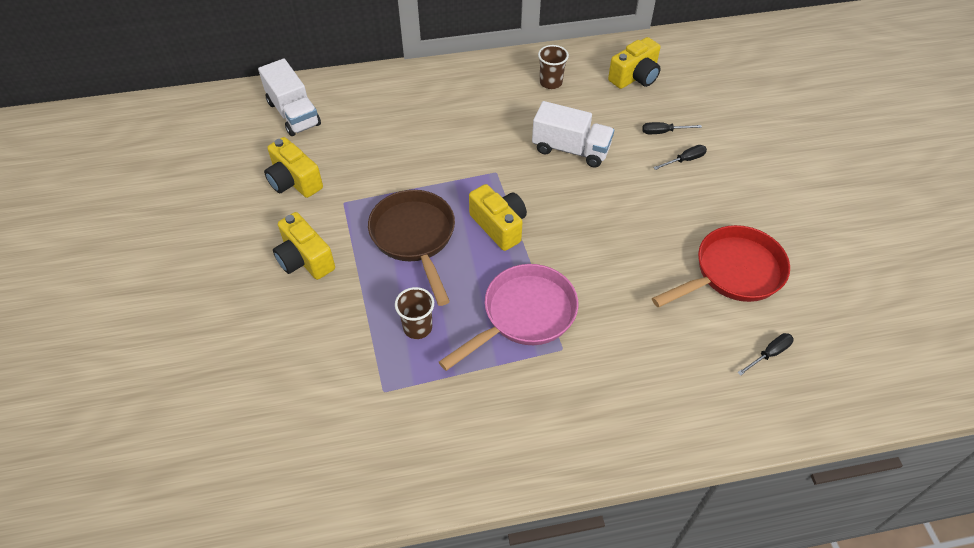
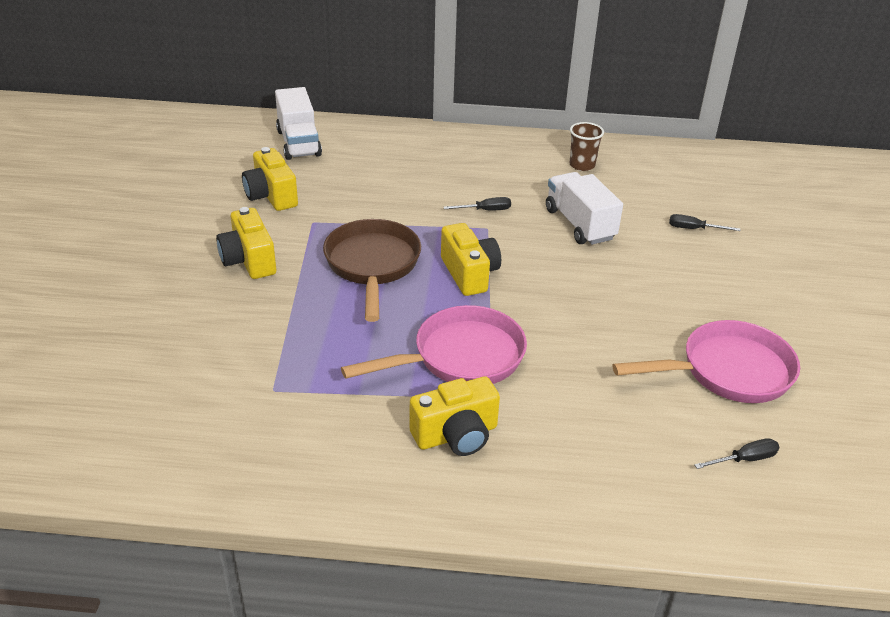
camera: 15 degrees right, 15 degrees down
(417, 327) = (338, 342): brown cup -> none
(570, 149) = (579, 224): white truck -> white truck turned 150 degrees counterclockwise
(635, 77) = (680, 177): yellow camera -> yellow camera (456, 435)
(685, 160) = (710, 258): black screwdriver -> black screwdriver (485, 210)
(732, 273) = (728, 371): red pan -> pink pan

